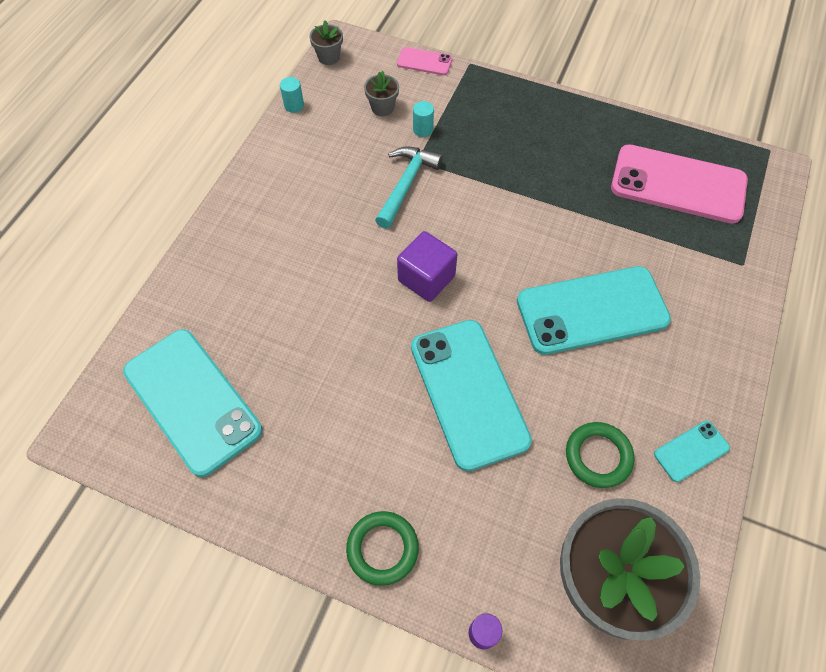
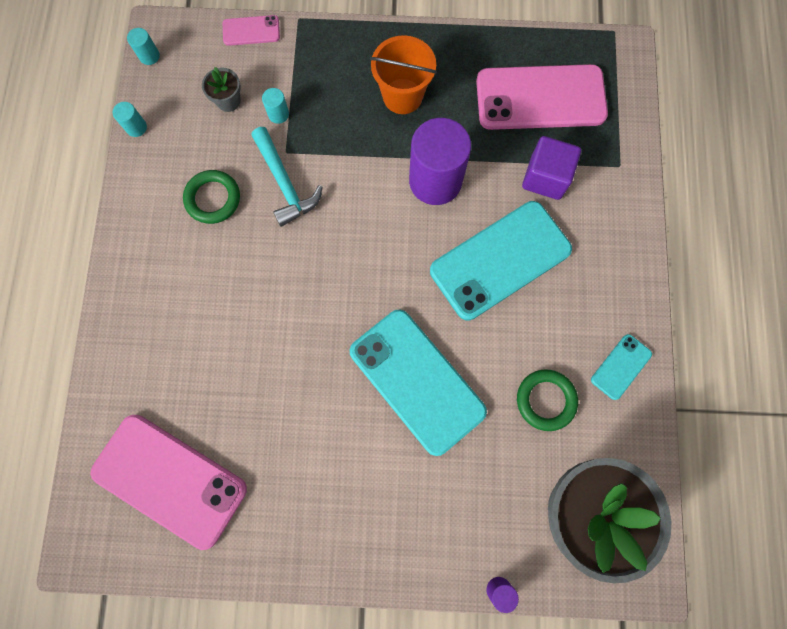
camera: 20 degrees left, 15 degrees up
(192, 401) = (170, 480): turquoise phone -> pink phone
(329, 57) = (149, 56): grey flower pot -> turquoise cylinder
(382, 548) = (392, 551): green ring -> green ring (213, 199)
(406, 185) = (285, 183): turquoise hammer -> turquoise hammer turned 150 degrees clockwise
(426, 278) = (339, 279): purple cube -> purple cube (545, 178)
(543, 147) = (402, 96): none -> orange bucket
(550, 223) = (435, 181): none -> purple cylinder

